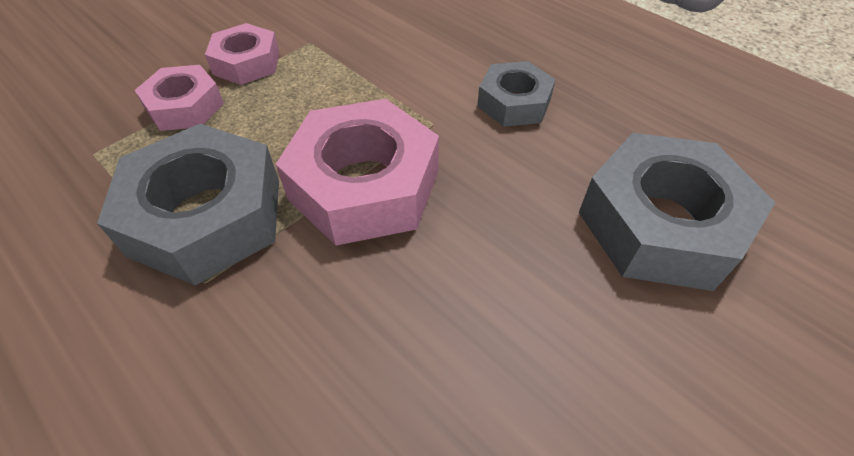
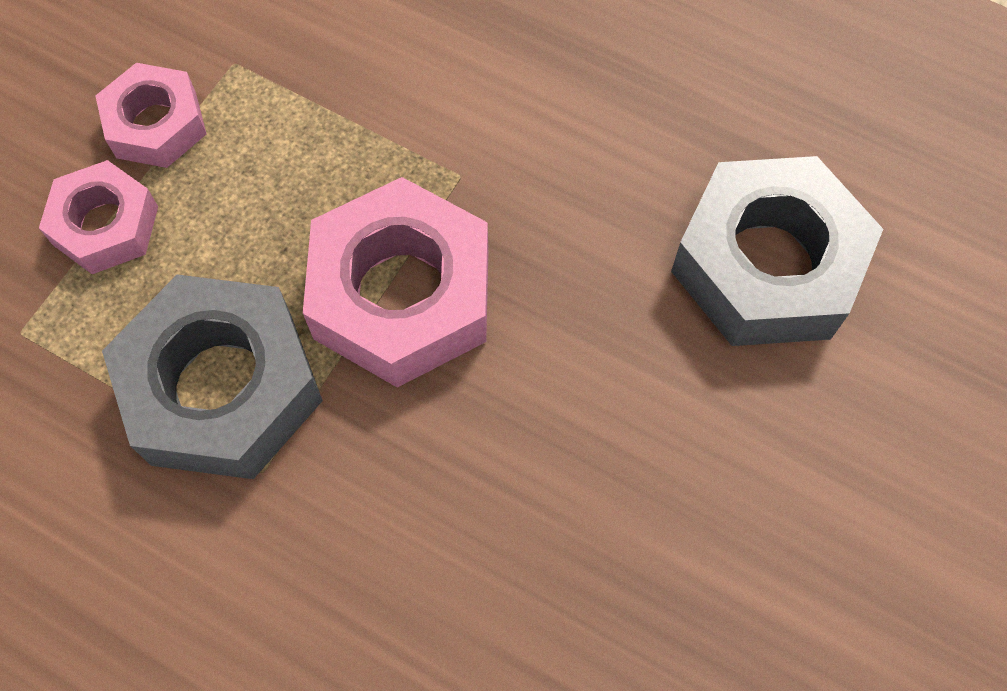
camera: 15 degrees left, 15 degrees up
(514, 103) = (558, 114): grey nut -> none

